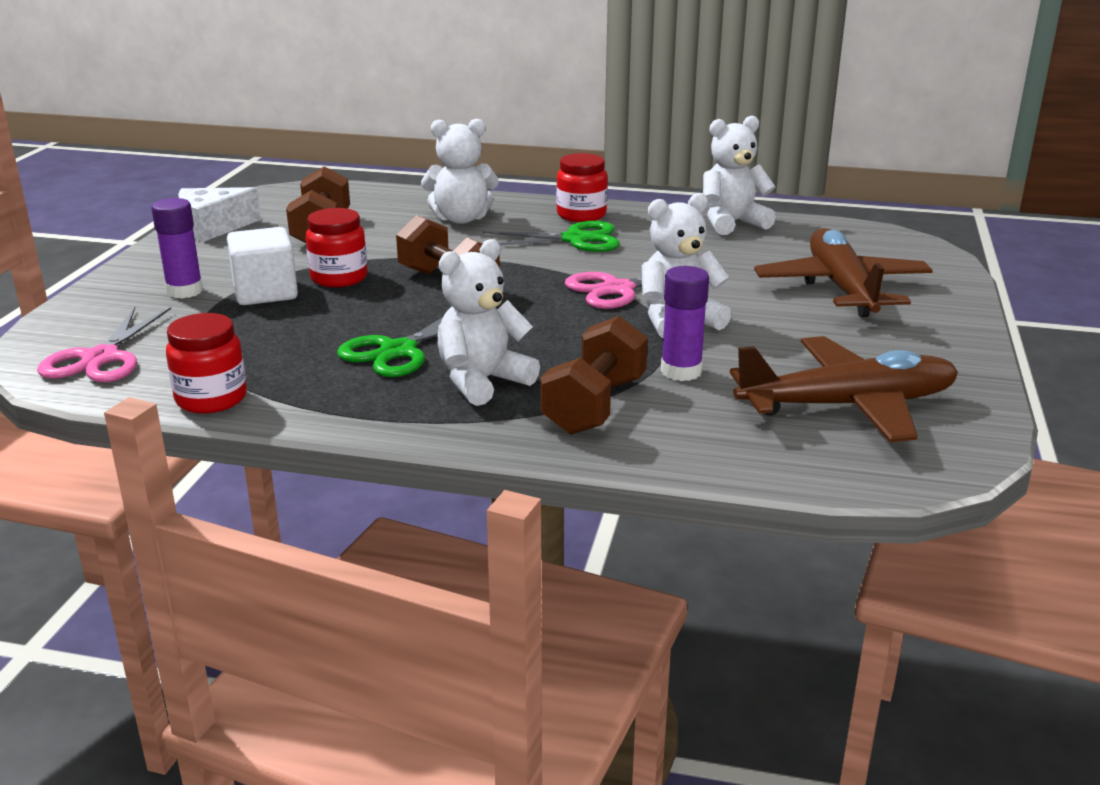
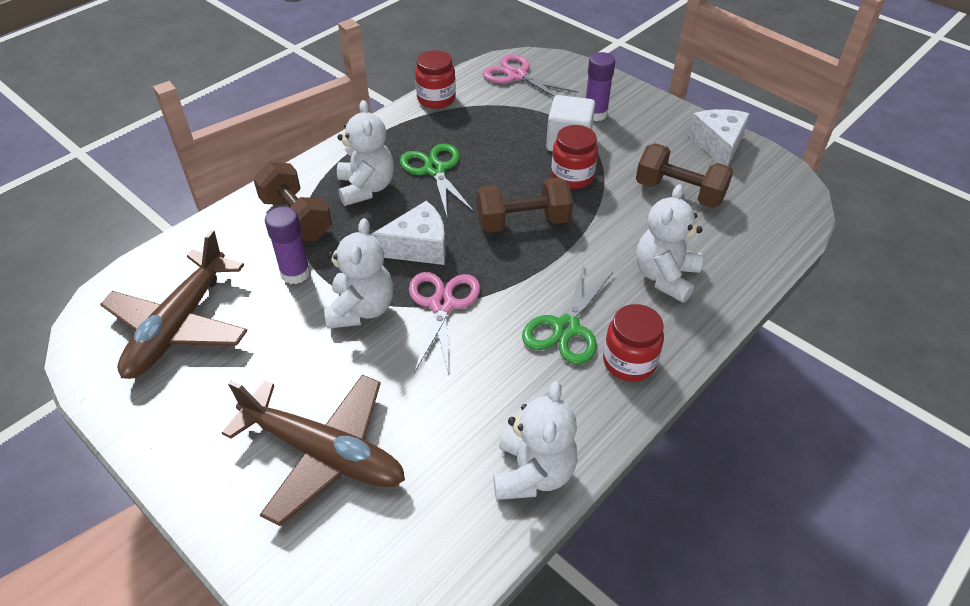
camera: 120 degrees right, 20 degrees up
(551, 321) = (418, 247): none -> white cheese

